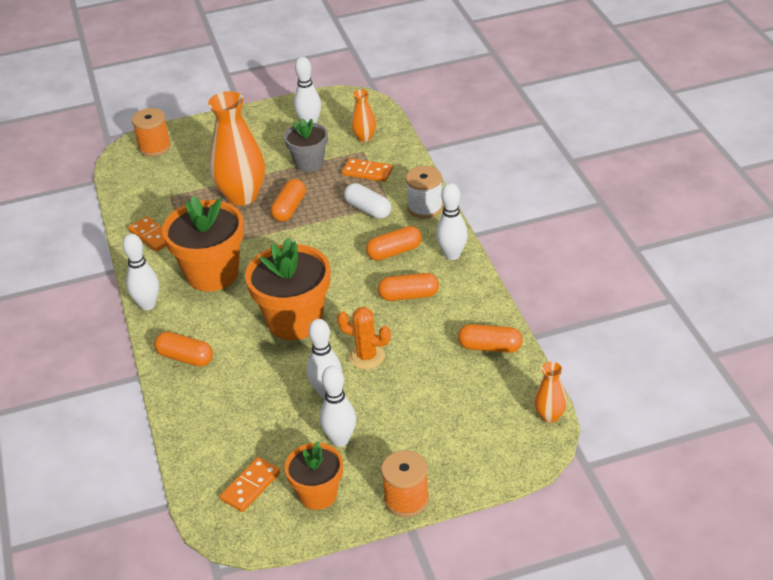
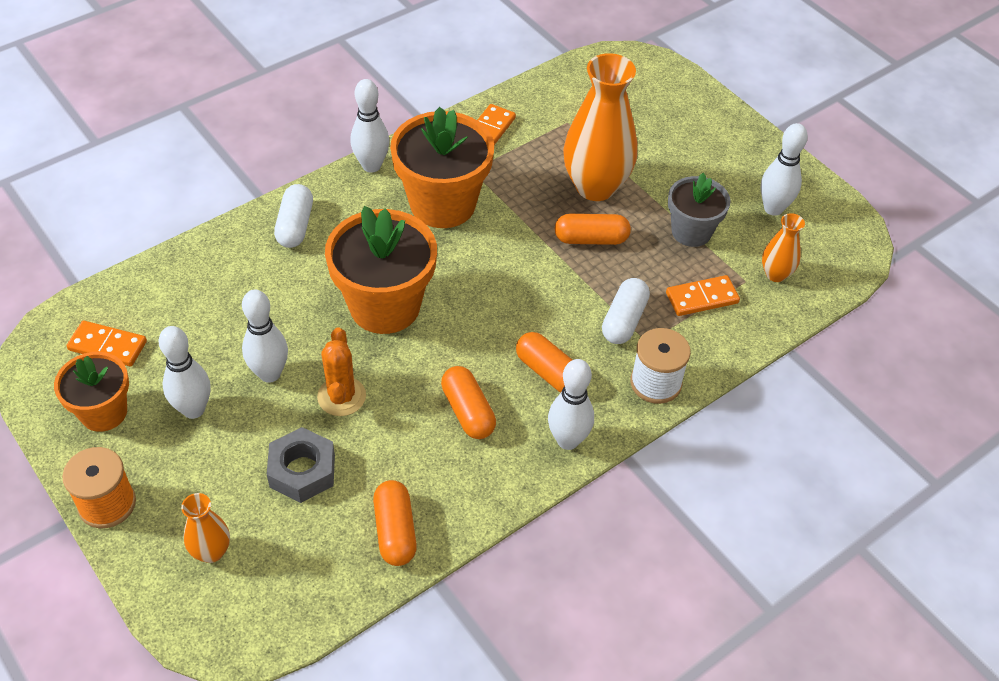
camera: 65 degrees right, 10 degrees up
(154, 147) = (651, 79): orange spool -> none
(185, 358) = (295, 226): orange capsule -> white capsule
(367, 172) = (702, 298): orange domino -> orange domino turned 75 degrees clockwise
(422, 386) = (302, 471): none -> grey nut
(549, 416) = (279, 636): orange vase -> orange vase (211, 551)

